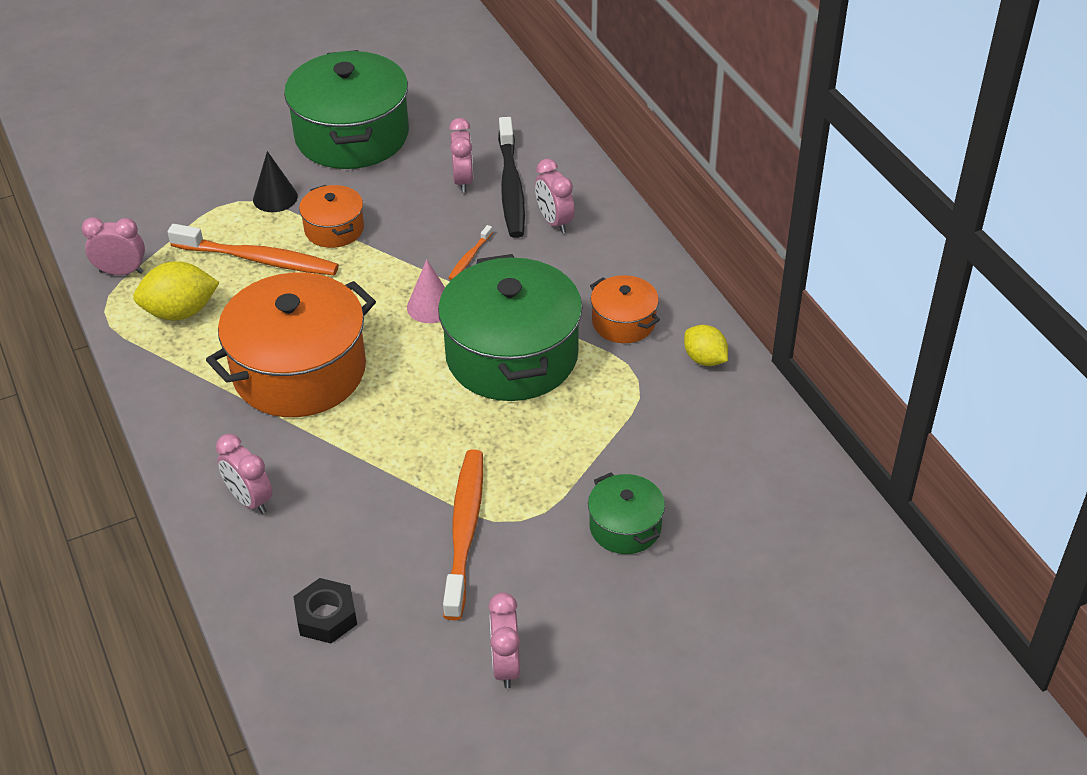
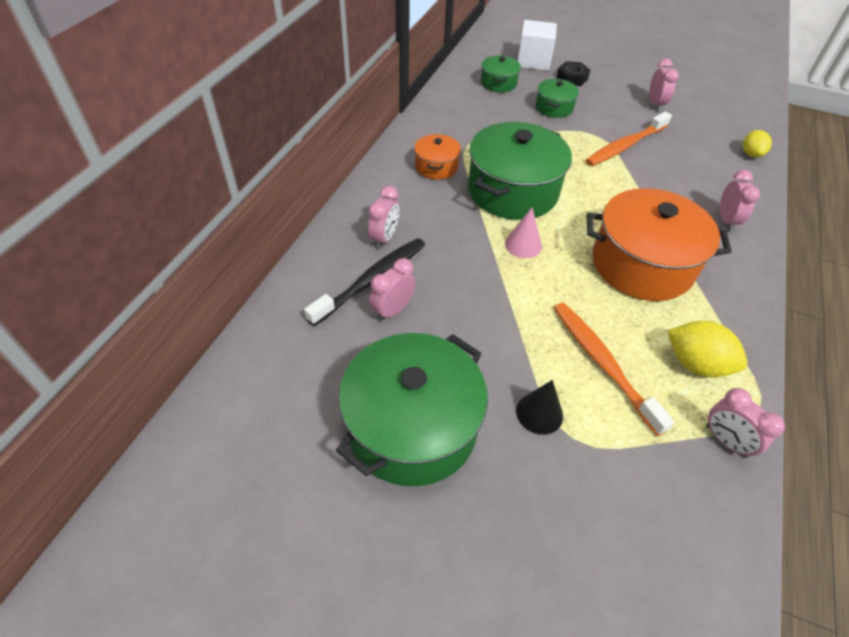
camera: 135 degrees left, 5 degrees up
(326, 616) = (720, 157): black nut -> black nut (572, 78)
(334, 229) = (523, 345): orange pot -> none
(469, 258) = (463, 255): orange toothbrush -> none
(505, 665) = (655, 104): pink clock -> pink clock turned 45 degrees counterclockwise
(704, 359) = (428, 130): yellow lemon -> yellow lemon (751, 154)
(751, 512) = (498, 83): none -> green pot
(778, 612) = (533, 61): none -> white cube

